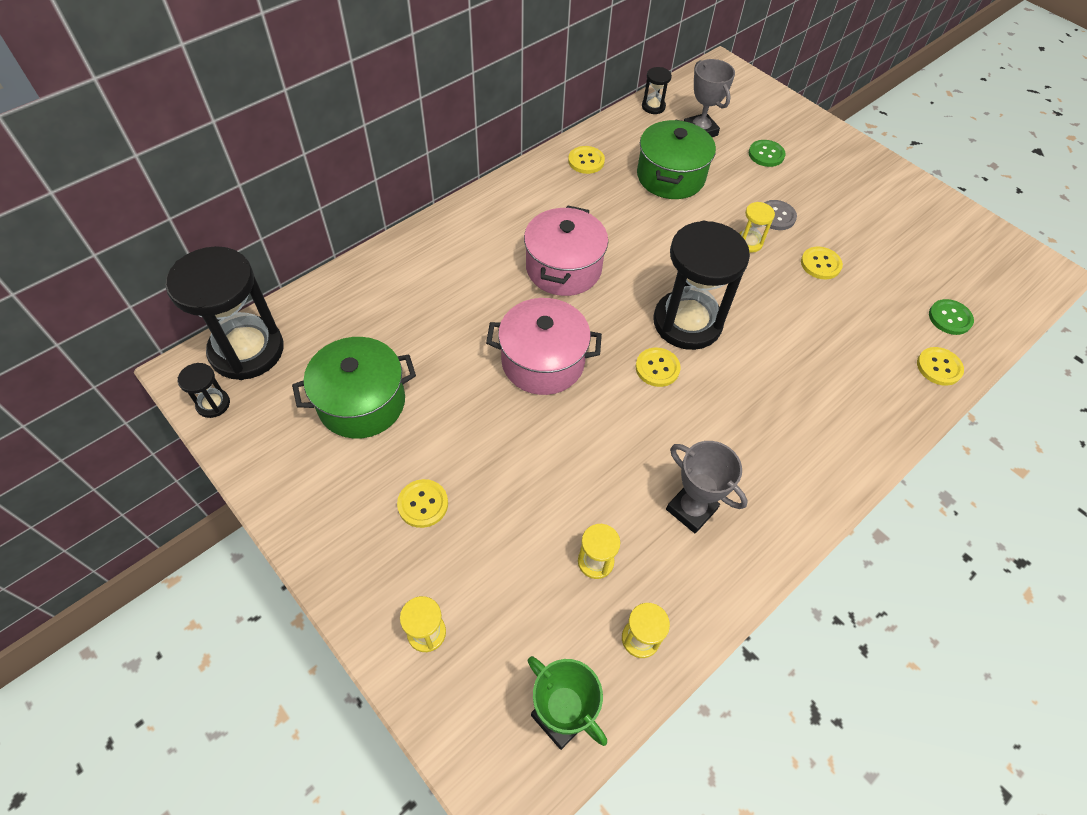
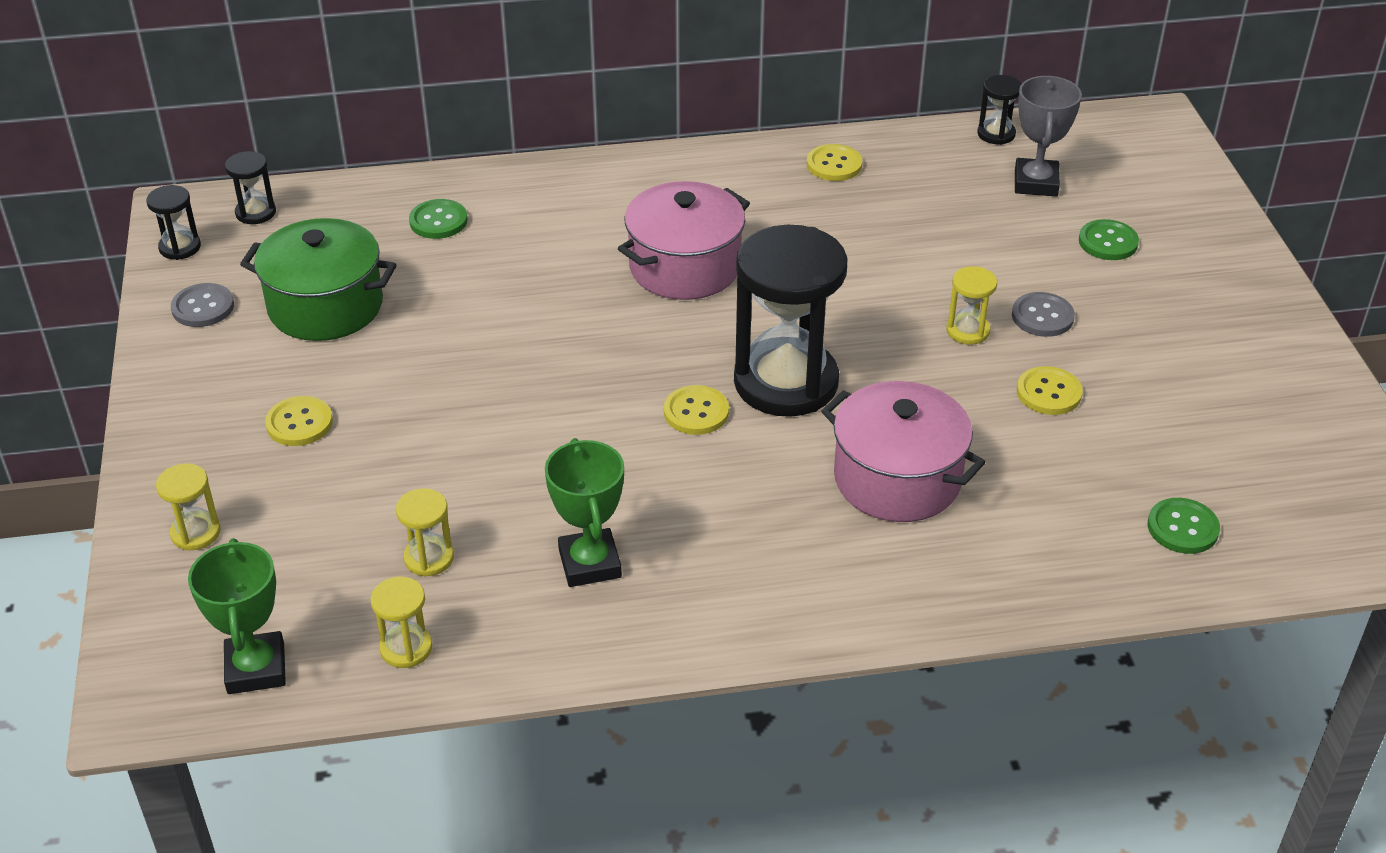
camera: 35 degrees right, 15 degrees down
(247, 350) = (255, 213): black hourglass -> black hourglass, size x0.43
(273, 445) = (203, 307): none -> grey button
(382, 301) = (438, 221): none -> green button
(543, 362) = (562, 349): pink pot -> pink pot (897, 479)
(670, 176) = (934, 220): green pot -> none
(691, 509) = (589, 563): grey trophy -> green trophy
(939, 367) = (1098, 573): yellow button -> none

